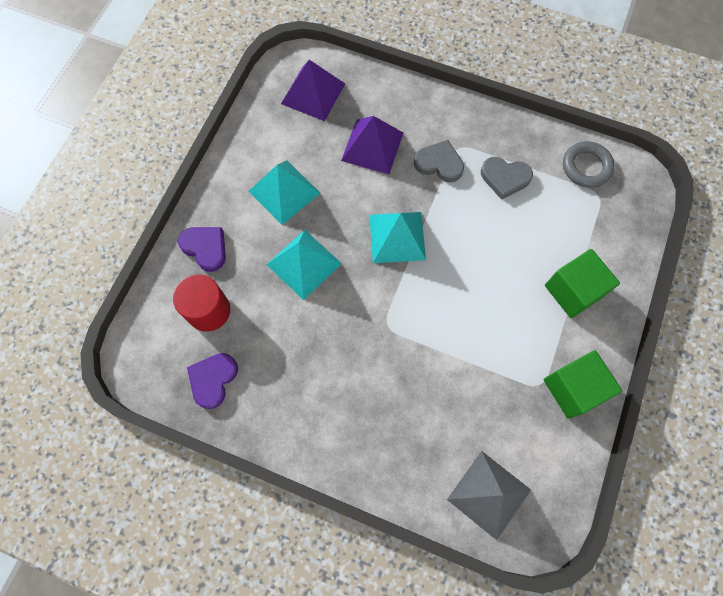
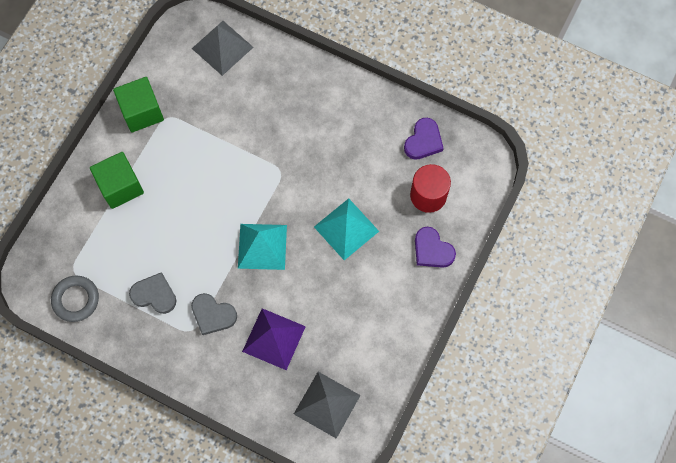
camera: 175 degrees left, 0 degrees up
(284, 192) = (360, 298): turquoise pyramid -> none
(313, 93) = (327, 404): purple pyramid -> grey pyramid

